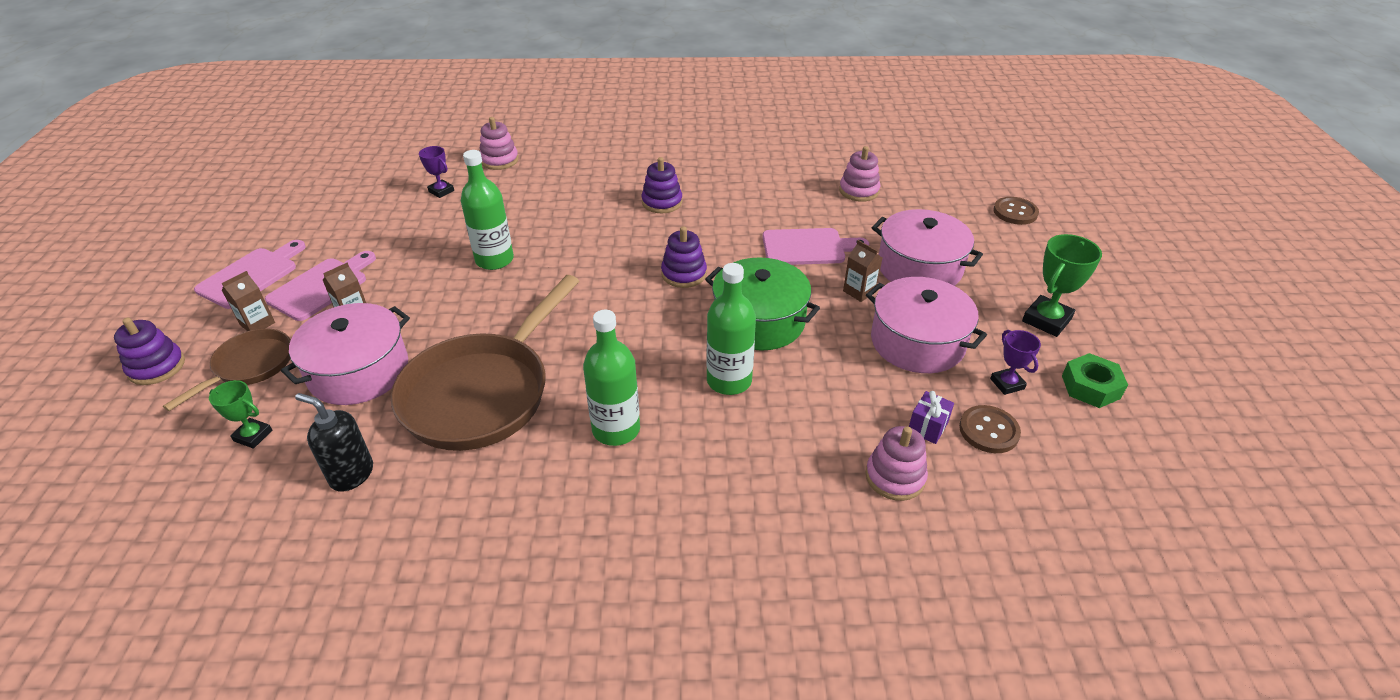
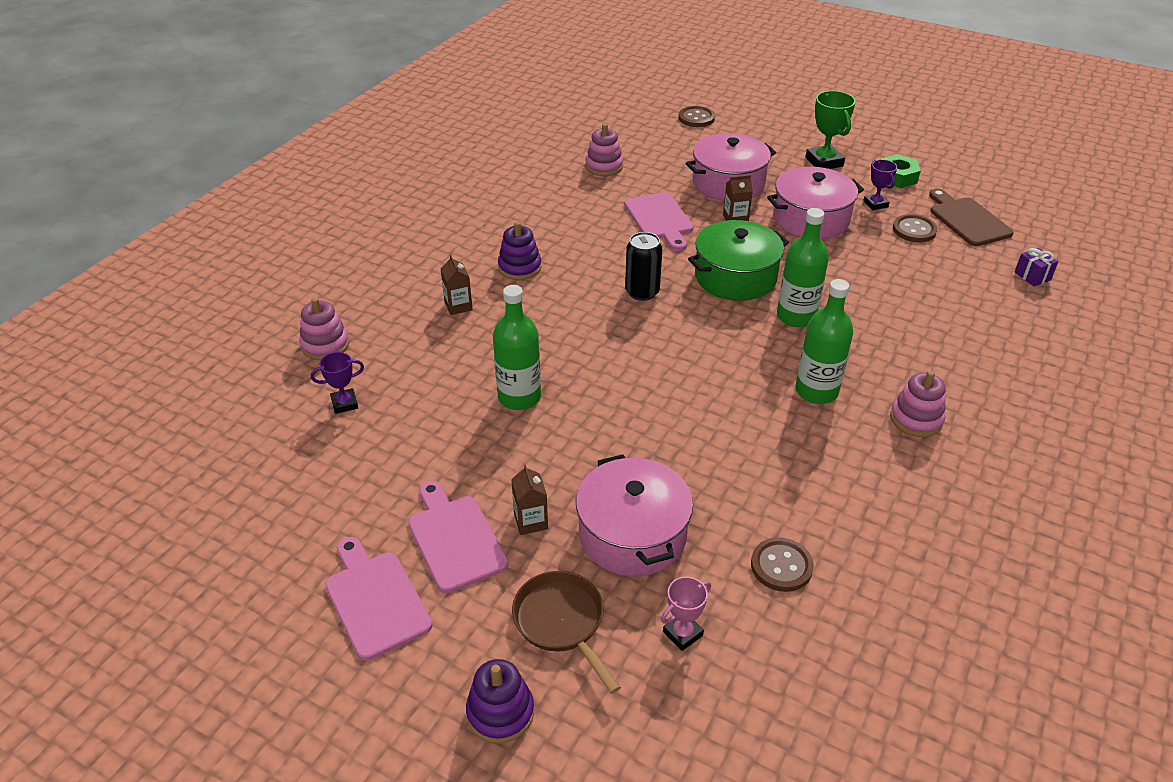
camera: 60 degrees left, 0 degrees up
(253, 436) = (682, 633): green trophy -> pink trophy
(257, 324) = (484, 606): brown carton -> brown carton (458, 306)
(351, 474) = (781, 566): black soap dispenser -> brown button
(483, 392) = (721, 455): brown pan -> none
(684, 274) = (642, 292): purple stacking toy -> black can
(808, 247) = (659, 219): pink cutting board -> pink cutting board turned 135 degrees clockwise
(895, 477) = (935, 282): pink stacking toy -> pink stacking toy (916, 419)
(927, 427) = (897, 251): purple gift -> purple gift (1032, 276)
(1007, 384) = (875, 204): purple trophy -> purple trophy turned 60 degrees clockwise
(1069, 476) = (967, 220): none -> brown cutting board

